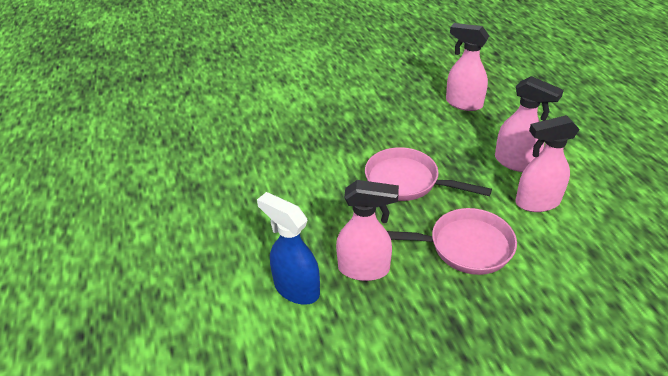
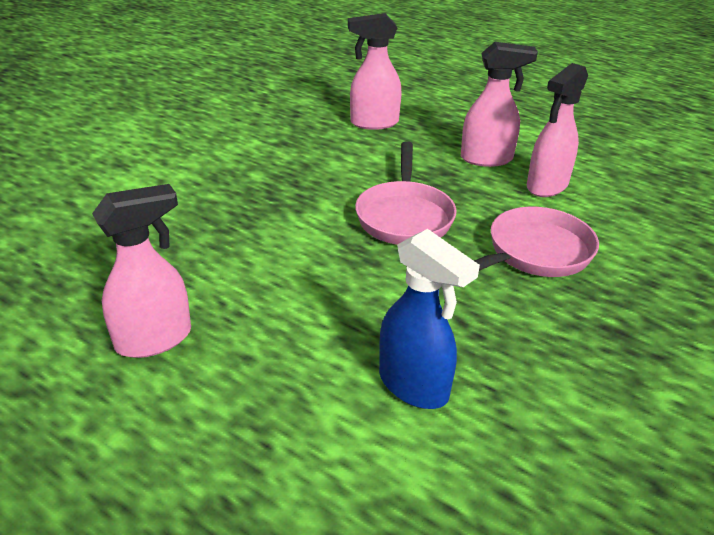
camera: 40 degrees left, 5 degrees down
(296, 288) = (414, 386): blue spray bottle -> blue spray bottle turned 135 degrees counterclockwise
(364, 269) = (465, 324): pink spray bottle -> pink spray bottle (155, 339)
(407, 181) = (404, 216): pink pan -> pink pan turned 75 degrees counterclockwise

